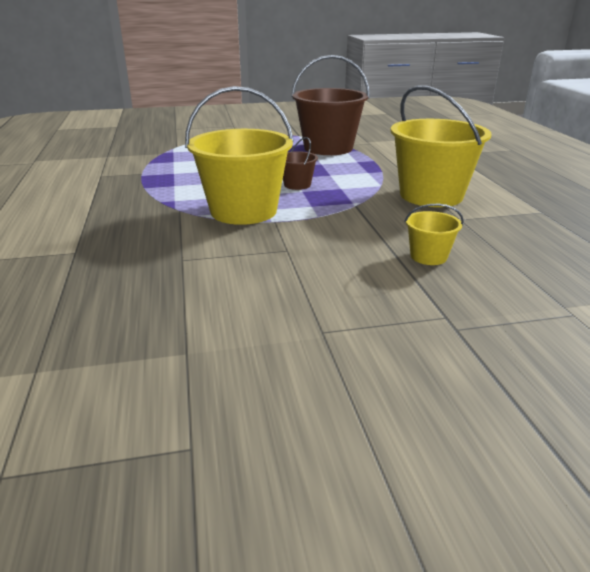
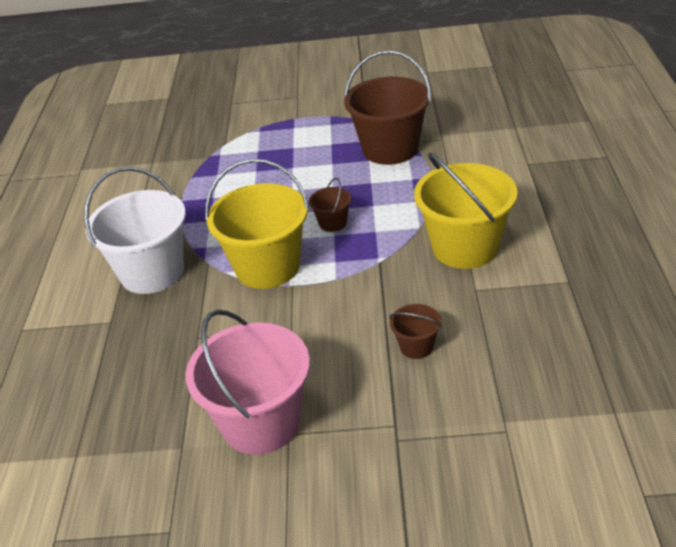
camera: 15 degrees right, 10 degrees up
(119, 217) = (152, 272): none -> white bucket
(283, 323) = (261, 422): none -> pink bucket
(428, 256) = (416, 346): yellow bucket -> brown bucket

